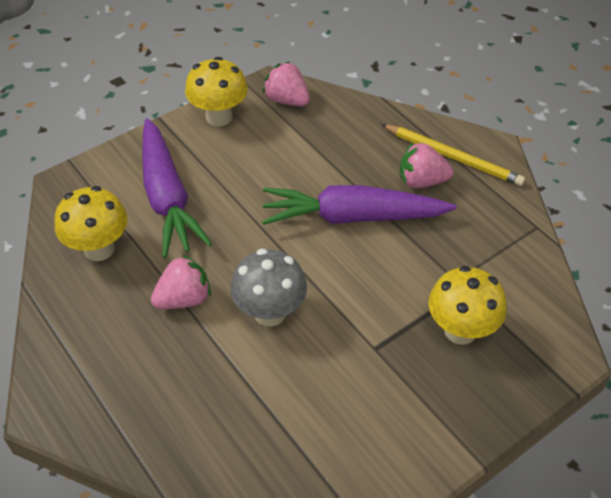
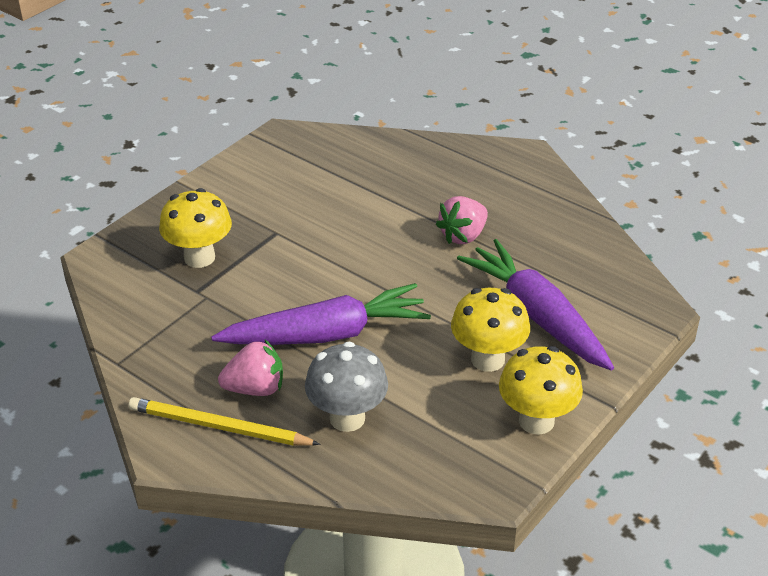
camera: 165 degrees right, 10 degrees down
(99, 249) = (570, 258): yellow mushroom -> yellow mushroom (487, 359)
(270, 313) = (379, 240): grey mushroom -> grey mushroom (347, 418)
(287, 100) = (460, 464): pink strawberry -> none

